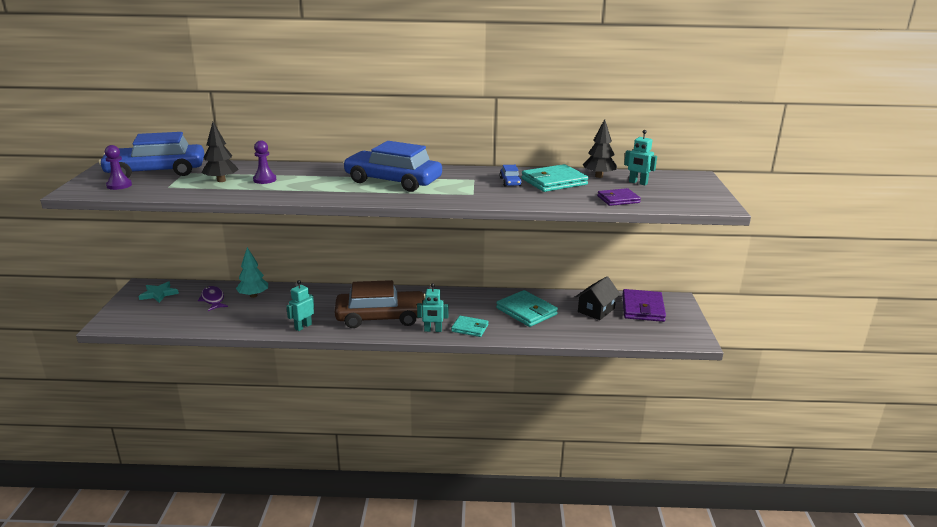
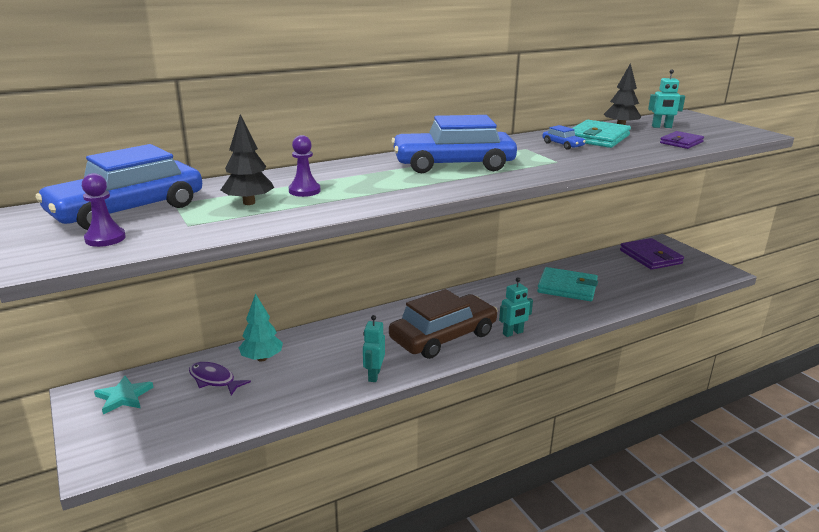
camera: 30 degrees left, 0 degrees up
(470, 328) = (543, 319): turquoise wallet -> none
(596, 310) = (619, 269): black house -> none

